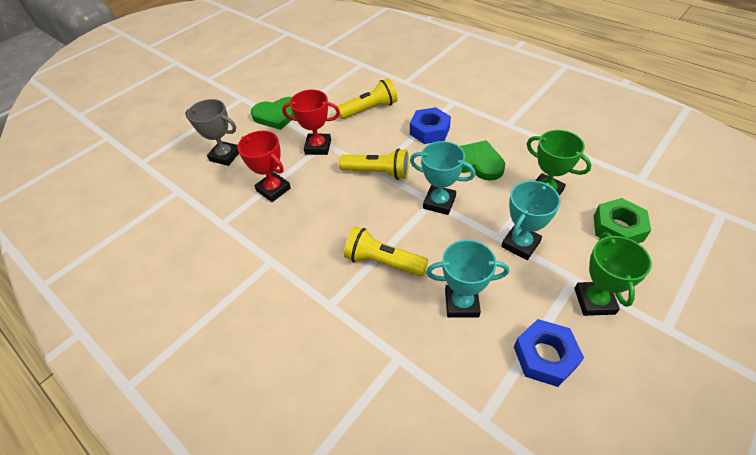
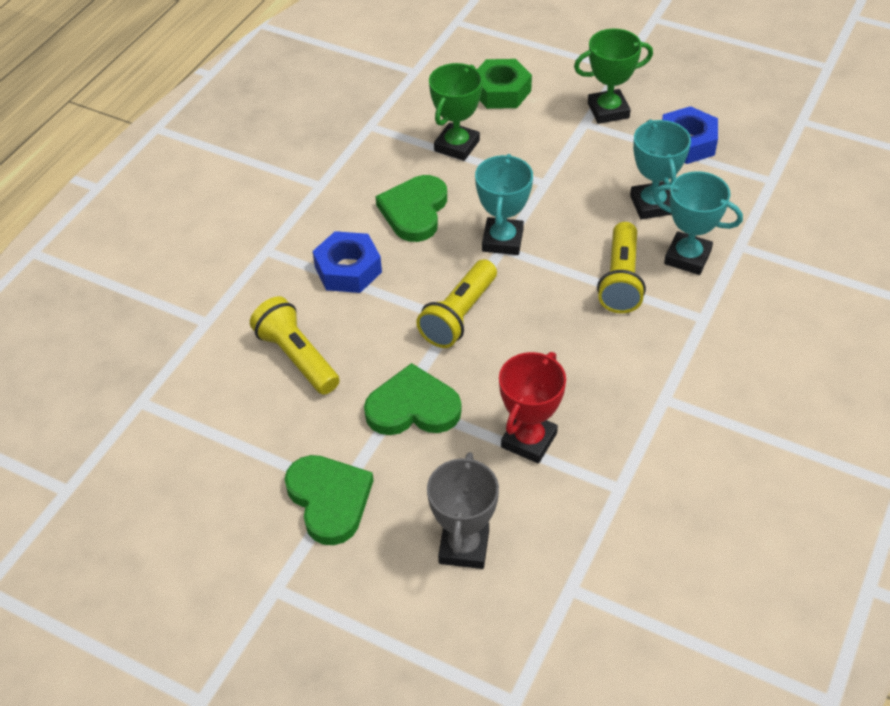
camera: 105 degrees left, 0 degrees up
(318, 147) = (413, 407): red trophy -> green heart
(378, 173) = (459, 315): yellow flashlight -> yellow flashlight turned 150 degrees counterclockwise
(520, 244) = (550, 164): turquoise trophy -> turquoise trophy (687, 257)

